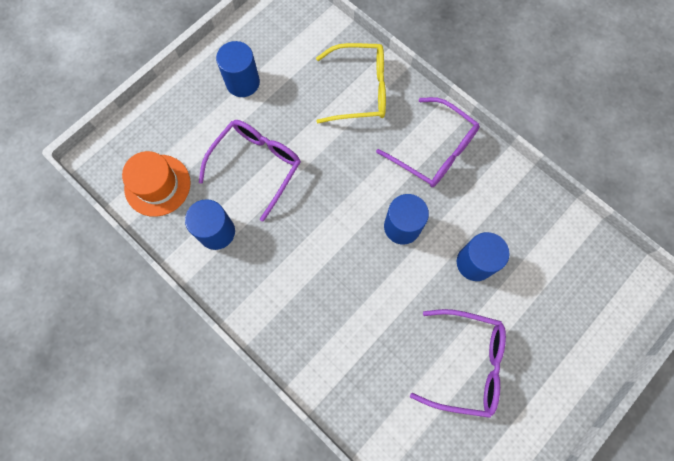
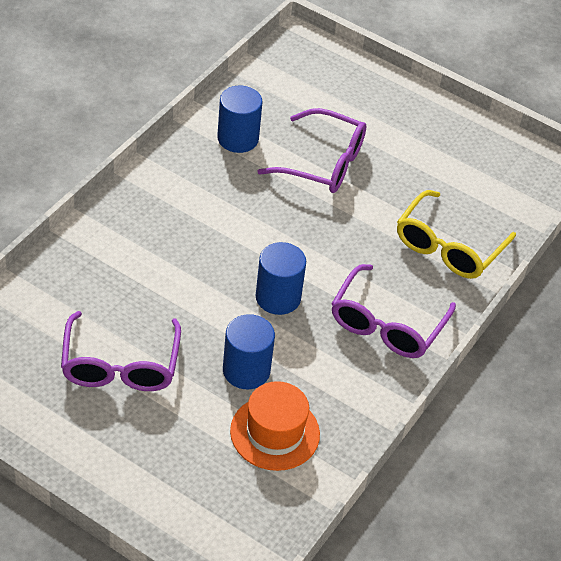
camera: 75 degrees right, 25 degrees down
(157, 185) = (280, 87): orange hat -> orange hat (275, 432)
(242, 82) = (425, 141): blue cylinder -> none
(359, 90) = (449, 246): yellow glasses -> yellow glasses turned 45 degrees clockwise

